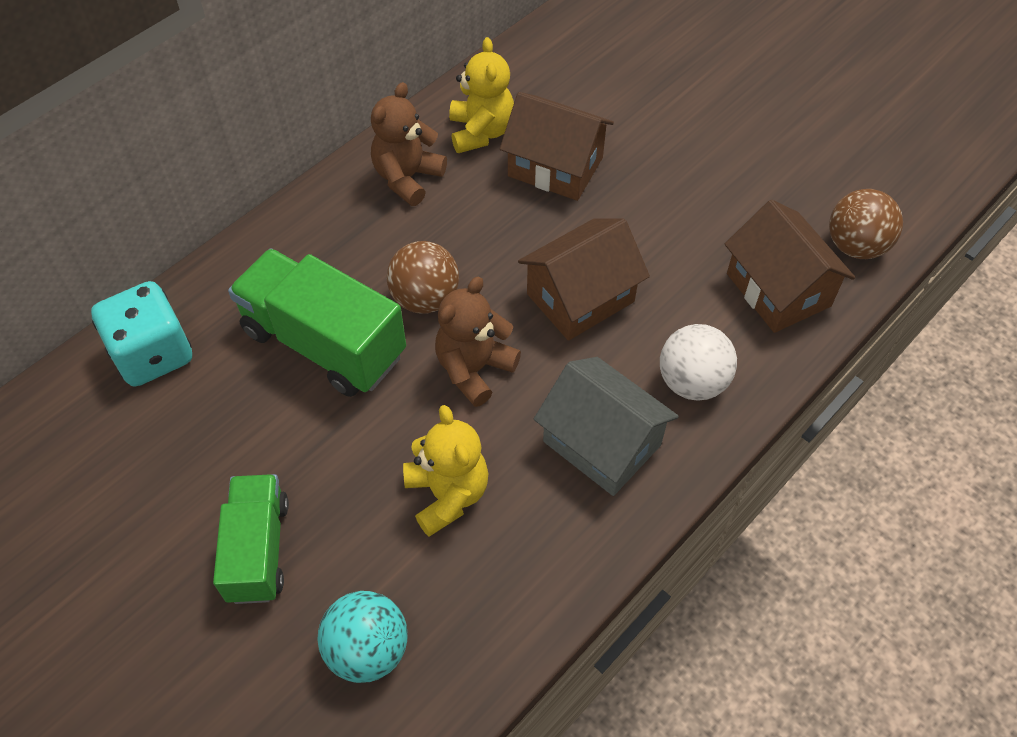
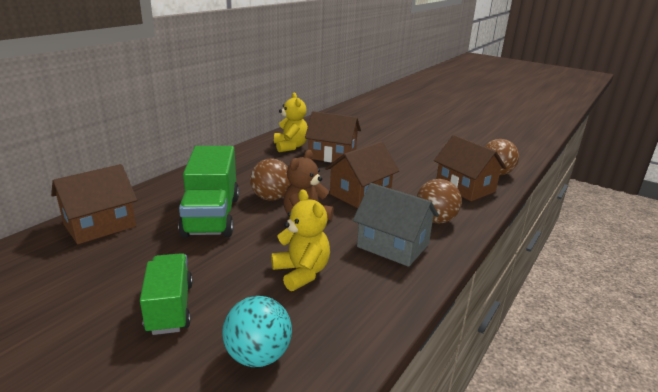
camera: 10 degrees left, 30 degrees down
(153, 354) = (100, 225): turquoise dice -> brown house
(324, 343) = (212, 216): green truck -> green truck turned 120 degrees counterclockwise
(407, 178) = (254, 160): brown teddy bear -> none
(692, 382) = (435, 220): white ball -> brown ball

